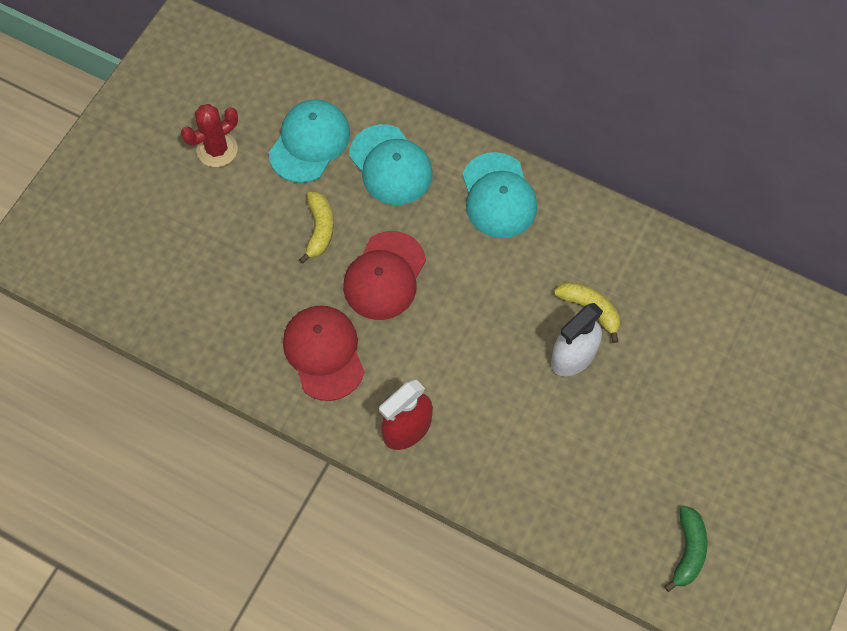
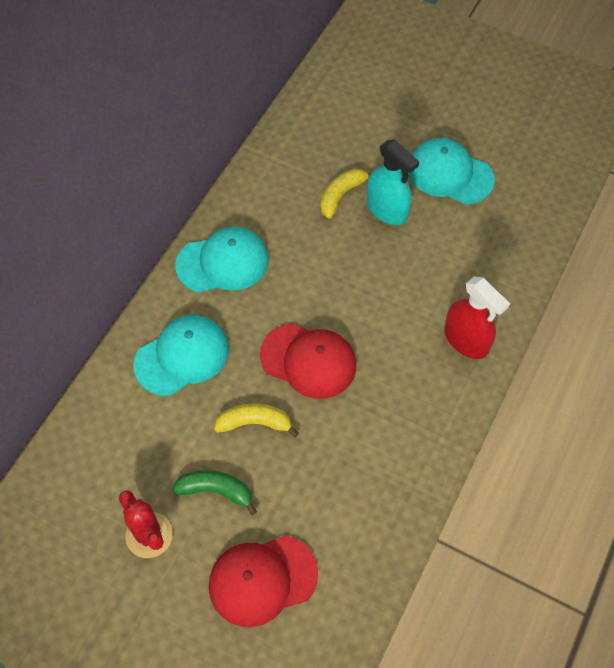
camera: 90 degrees left, 5 degrees down
(309, 142) = (148, 436): turquoise cap -> turquoise cap (450, 174)
(324, 353) = (393, 414): red cap -> red cap (262, 580)
(573, 356) = (387, 209): white spray bottle -> turquoise spray bottle
(688, 551) = (550, 141): green banana -> green banana (216, 490)

